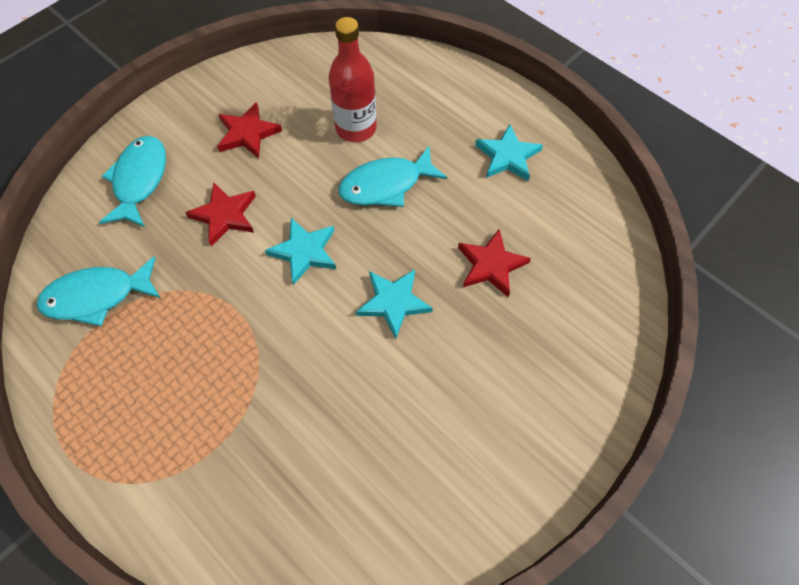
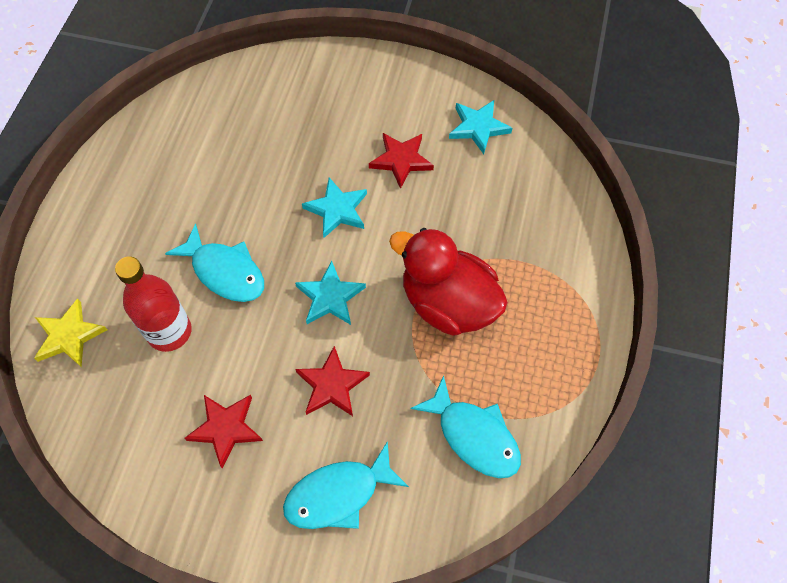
camera: 120 degrees left, 0 degrees up
(225, 346) = (448, 303): none -> red duck
(397, 69) = (69, 336): none -> yellow star
(491, 265) = (264, 162): red star -> red star (401, 160)
(507, 156) = (143, 195): turquoise star -> turquoise star (478, 127)

